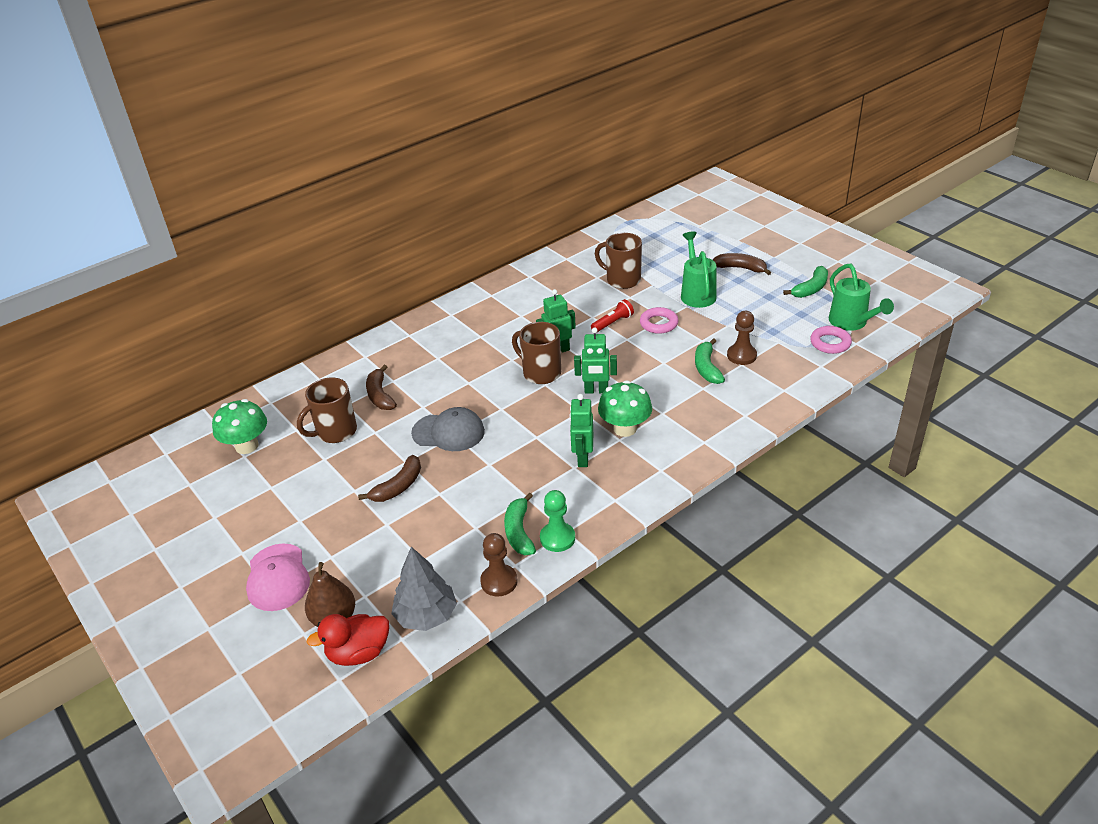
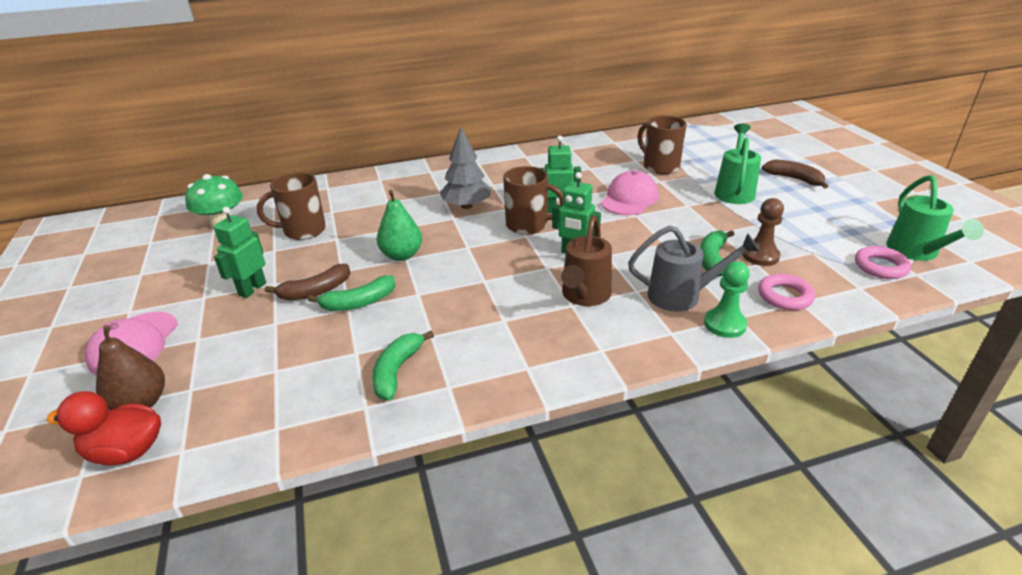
camera: 20 degrees right, 5 degrees down
(380, 395) = (366, 211): brown banana -> none
(426, 616) = (228, 433): grey tree -> grey tree (467, 206)
(448, 432) = (401, 255): grey cap -> green pear
(499, 581) = (334, 420): brown pawn -> none
(540, 373) = (528, 225): brown mug -> brown mug turned 135 degrees clockwise
(557, 538) = (433, 391): green pawn -> green pawn (724, 324)
(582, 458) = (518, 314): green robot -> green robot (252, 289)
(613, 323) = (629, 199): red flashlight -> pink cap
(625, 428) = (584, 296): green mushroom -> brown watering can
(658, 323) = (678, 208): pink ring -> pink ring (784, 296)
(698, 408) = (681, 296): none -> grey watering can
(811, 289) = (873, 211): green banana -> green banana (359, 303)

